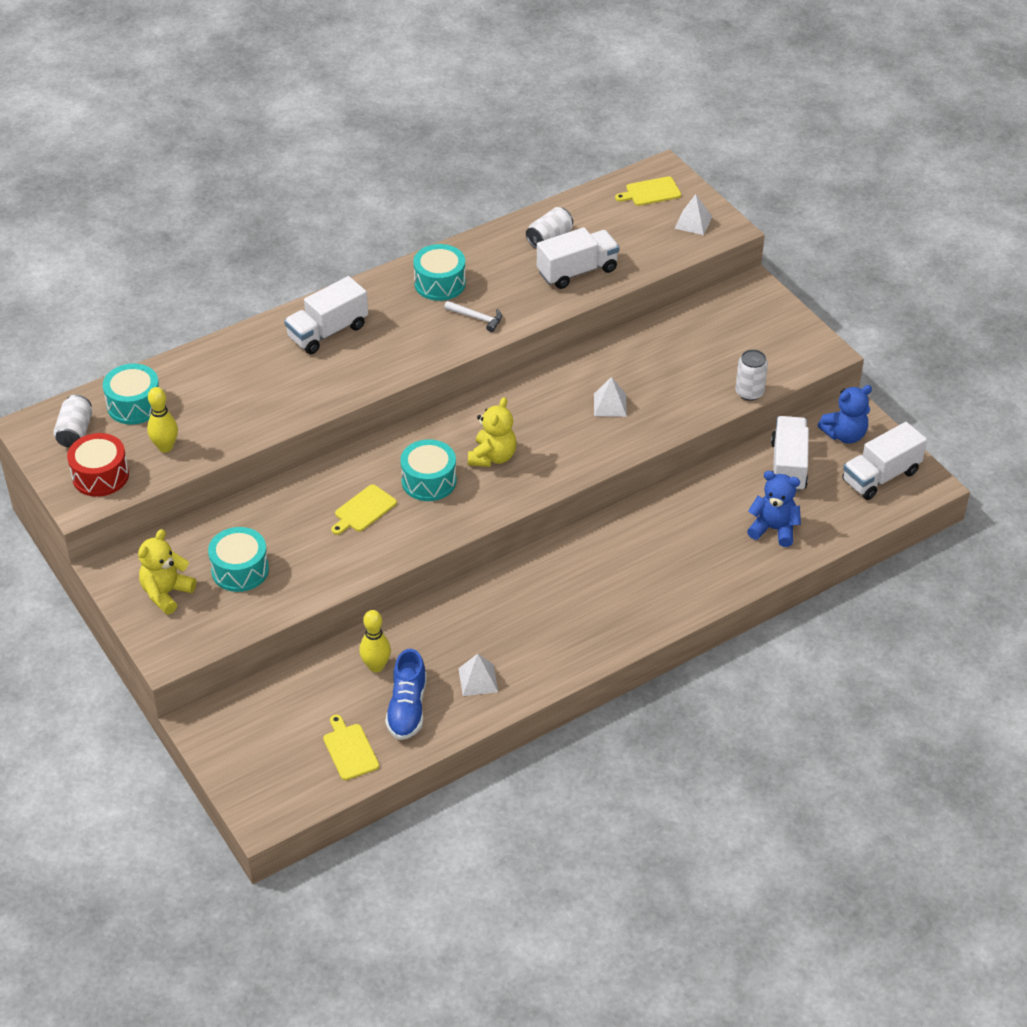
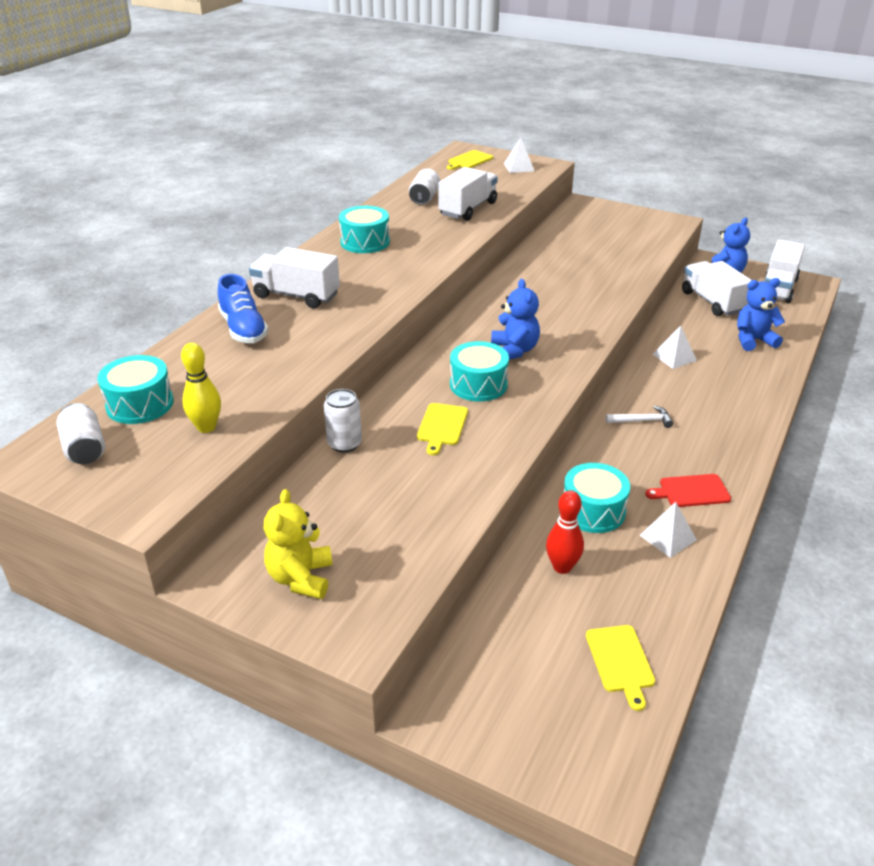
camera: 30 degrees left, 10 degrees down
(100, 476) = (148, 477): red drum -> none
(240, 570) = (365, 522): turquoise drum -> turquoise drum (593, 511)
(328, 332) = (296, 296): white truck -> white truck turned 90 degrees clockwise
(350, 749) = (620, 662): yellow cutting board -> yellow cutting board turned 135 degrees counterclockwise
(376, 666) = (562, 567): yellow bowling pin -> red bowling pin
(407, 708) = (633, 593): blue shoe -> blue shoe (243, 329)
(476, 318) = (420, 253): white hammer -> white hammer (642, 421)
(492, 457) = (514, 350): yellow teddy bear -> blue teddy bear
(539, 651) = (691, 491): none -> red cutting board
(610, 405) = (566, 290): white pyramid -> white pyramid (674, 357)
(749, 392) = (656, 255): white can -> white can (344, 444)

